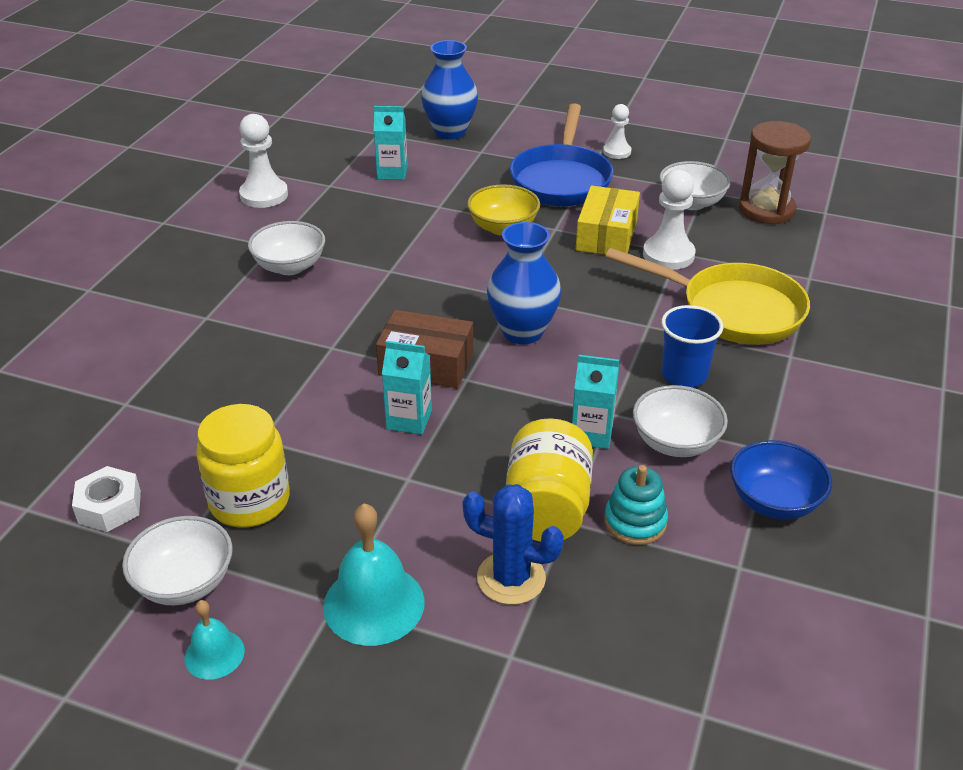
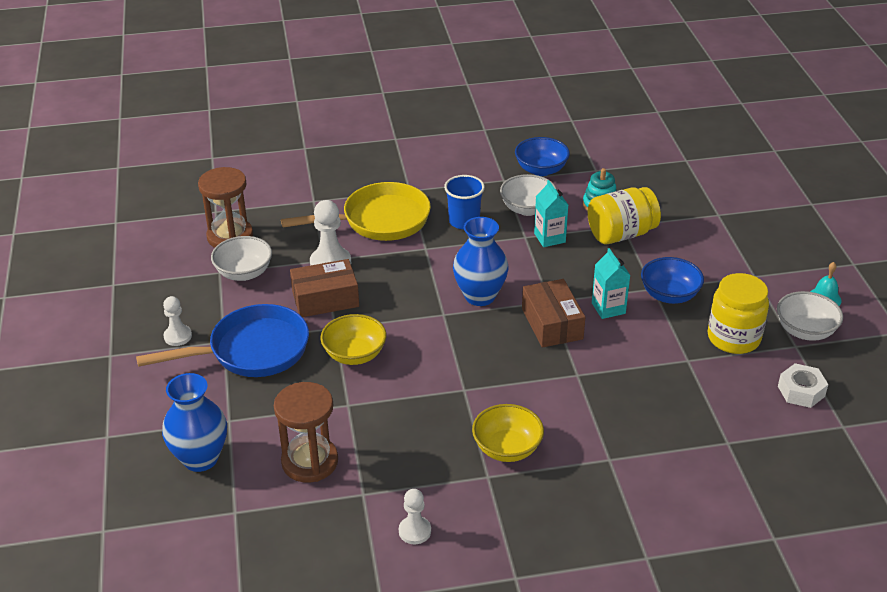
camera: 120 degrees left, 0 degrees up
(264, 195) = (415, 531): white pawn -> white pawn, size x0.62
(290, 266) = (507, 448): white bowl -> yellow bowl
(374, 604) = (740, 263): turquoise bell -> none
(380, 487) = (669, 295): none -> blue bowl
(392, 172) = (310, 461): turquoise carton -> brown hourglass
(511, 578) = (677, 229): blue cactus -> none
(606, 235) = (325, 299): yellow box -> brown box
(732, 310) = (379, 220): yellow pan -> yellow pan turned 75 degrees clockwise

